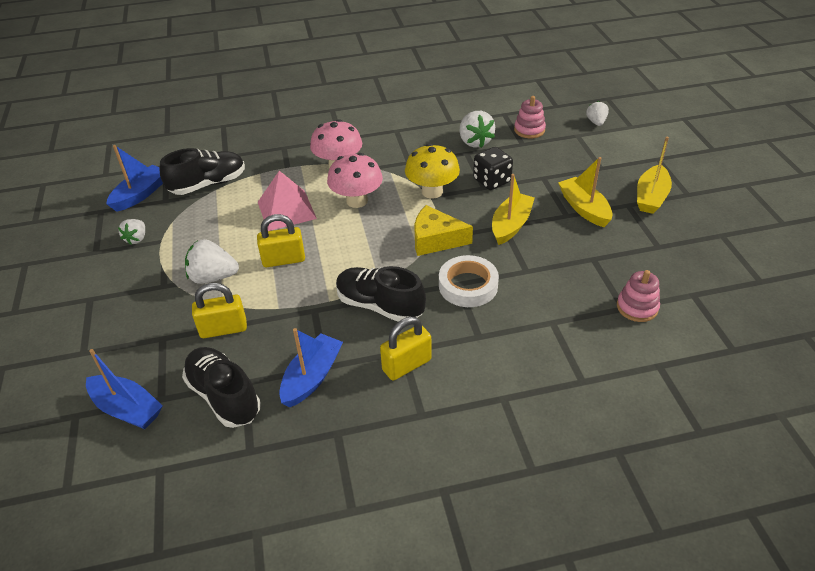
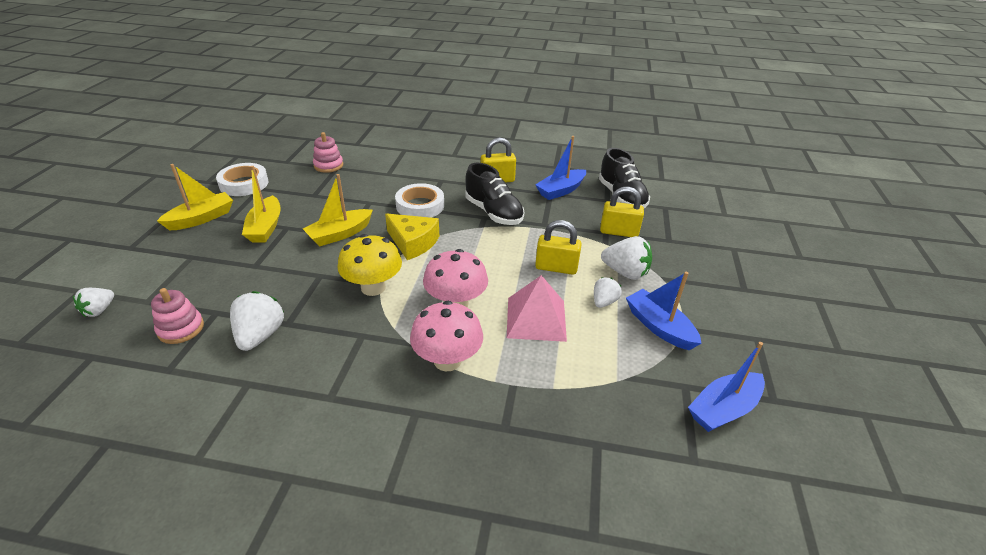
camera: 160 degrees left, 5 degrees down
(127, 409) = (688, 208): blue boat -> blue boat (659, 327)
(136, 239) = (712, 339): white strawberry -> white strawberry (604, 302)
(208, 184) = (626, 393): black shoe -> none
(492, 181) = (305, 278): black dice -> none
(682, 245) = (244, 184): none -> white tape

